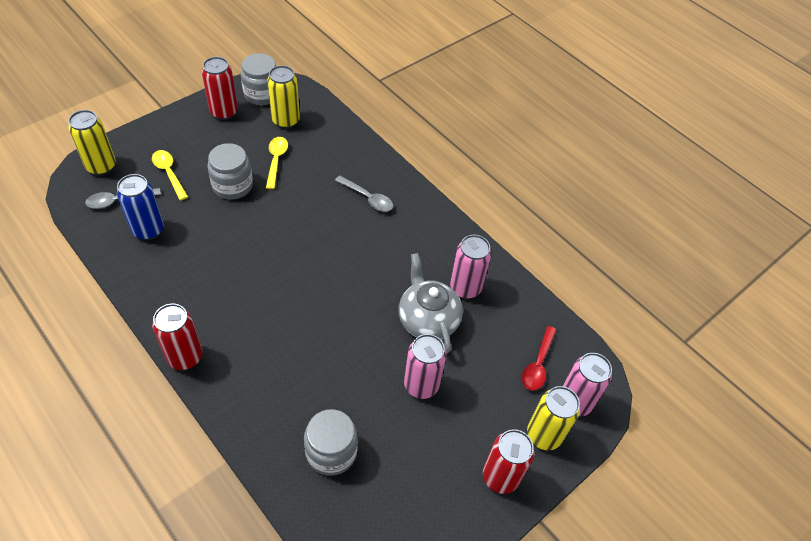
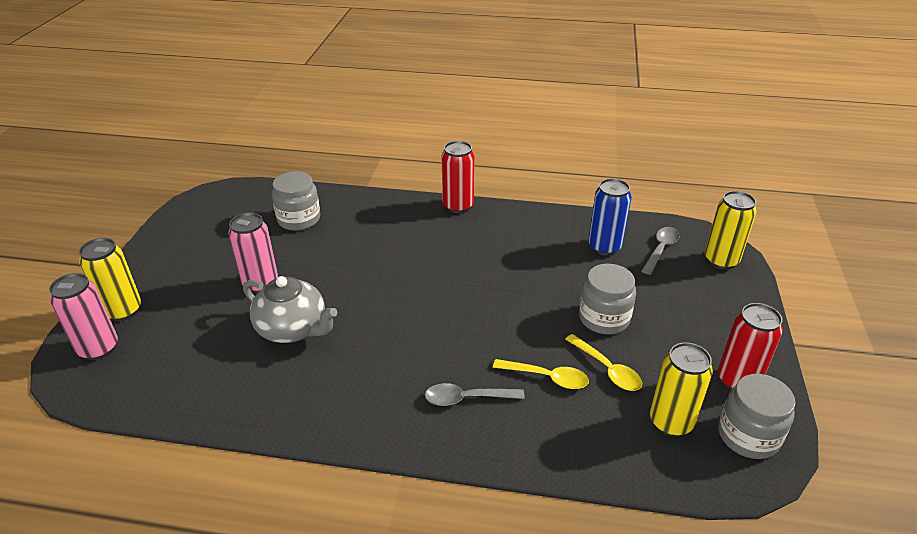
camera: 145 degrees right, 15 degrees down
(169, 173) = (668, 291): yellow spoon -> yellow spoon (547, 377)
(465, 288) = (275, 378): pink can -> none
(500, 477) = (153, 269): red can -> none
(538, 364) = (152, 357): red spoon -> none

